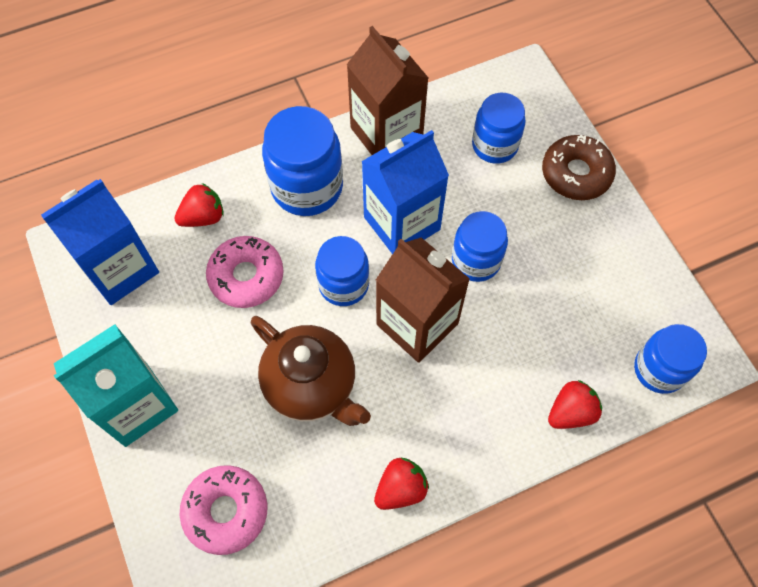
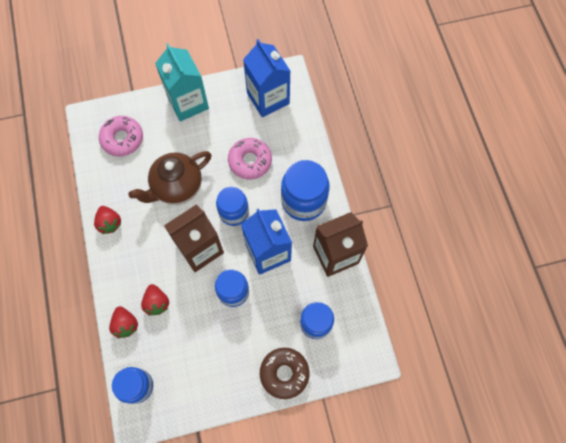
camera: 100 degrees right, 5 degrees up
(203, 217) = (293, 142): red strawberry -> red strawberry (157, 302)

